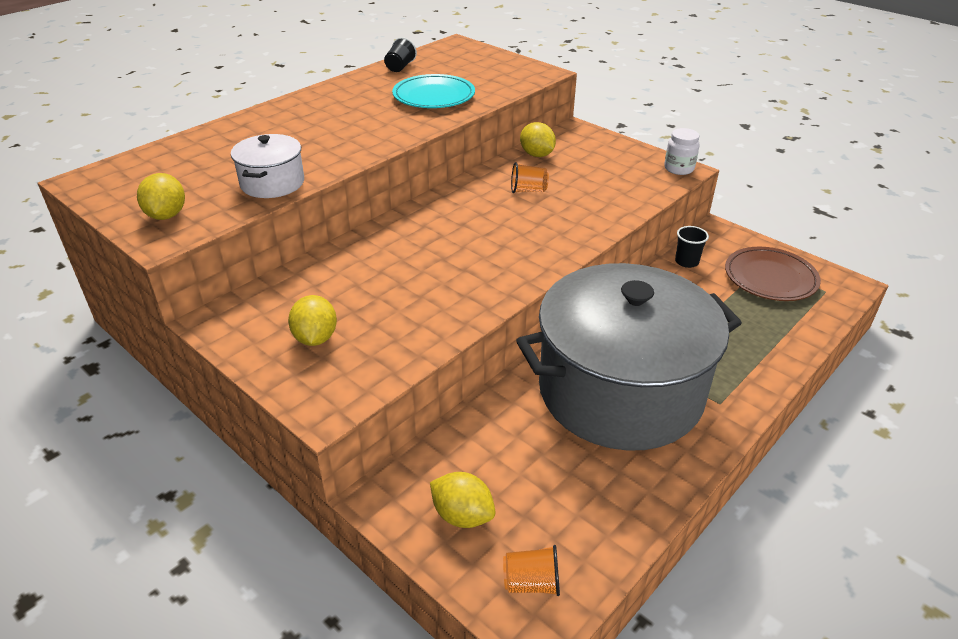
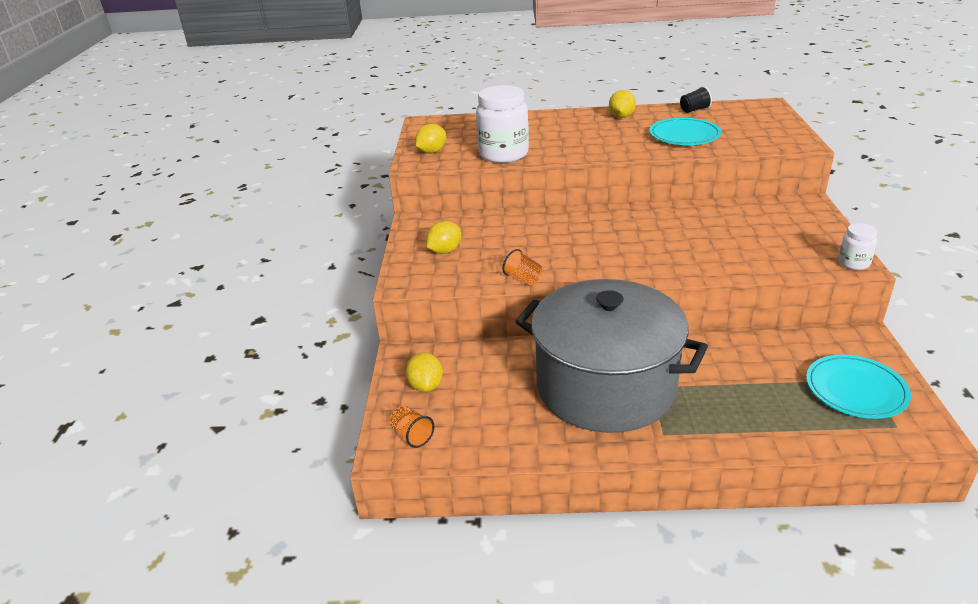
camera: 50 degrees right, 5 degrees down
(272, 183) = (503, 154): white pot -> white jar
(528, 190) = (695, 228): orange cup -> orange cup (523, 279)
(537, 155) = (743, 209): yellow lemon -> yellow lemon (621, 116)
(686, 262) = (795, 343): black cup -> none
(770, 278) = (855, 390): brown plate -> turquoise plate

